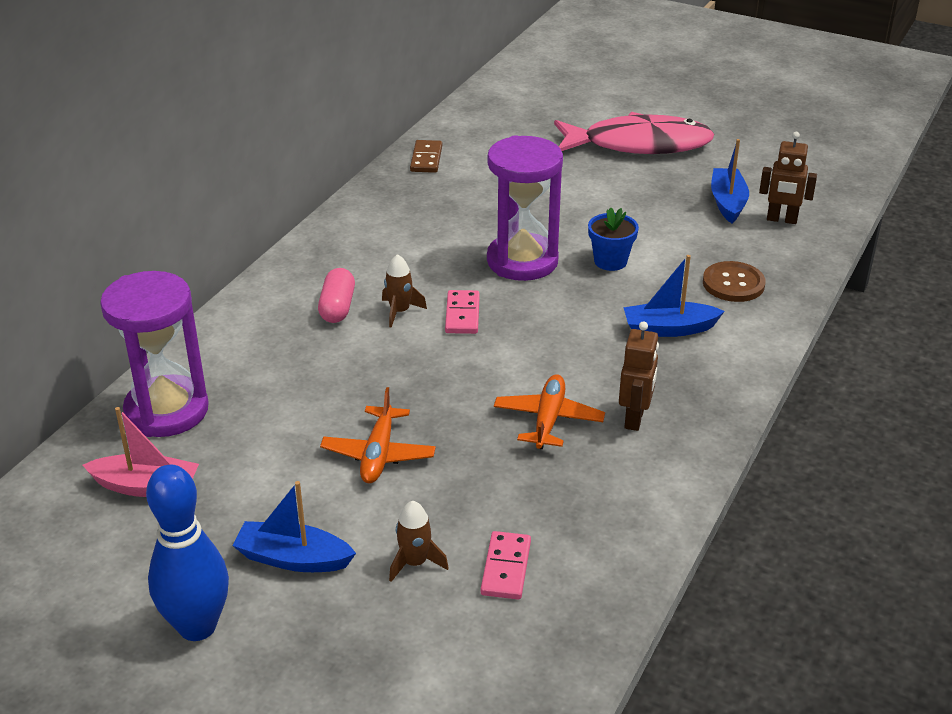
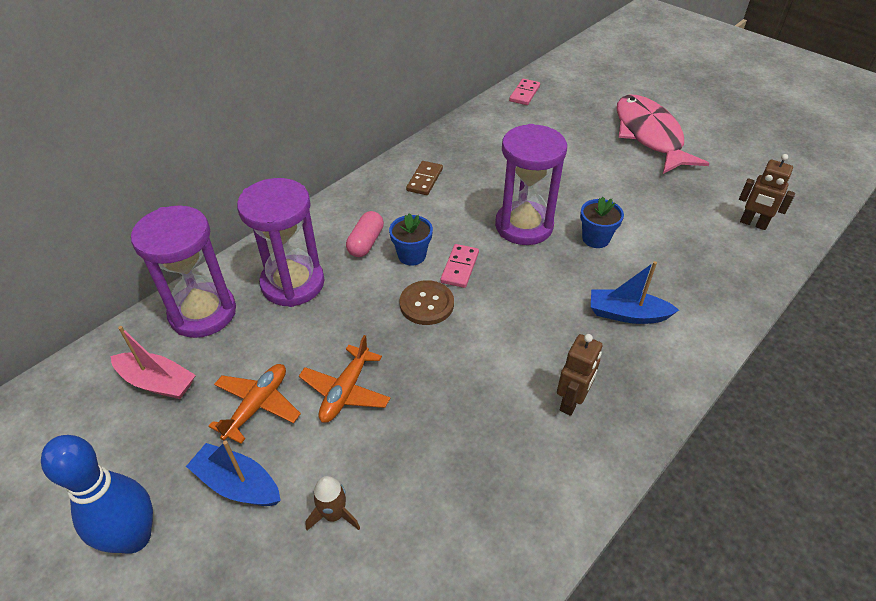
camera: 15 degrees right, 10 degrees up
(265, 363) = (293, 283): none -> purple hourglass
(400, 311) = (412, 255): brown rocket -> blue flower pot
(426, 159) = (479, 123): brown domino -> brown domino (425, 180)
(505, 568) = (409, 541): pink domino -> pink domino (524, 94)
(548, 420) = (496, 386): orange plane -> orange plane (257, 406)
(639, 144) = (649, 135): pink fish -> pink fish turned 120 degrees counterclockwise
(727, 202) = (710, 200): blue boat -> none
(733, 284) = (695, 279): brown button -> brown button (426, 304)

